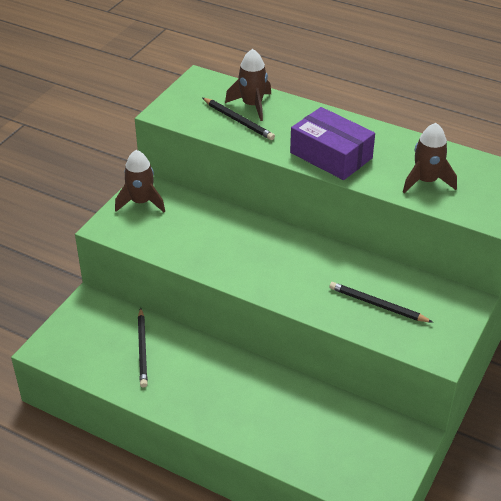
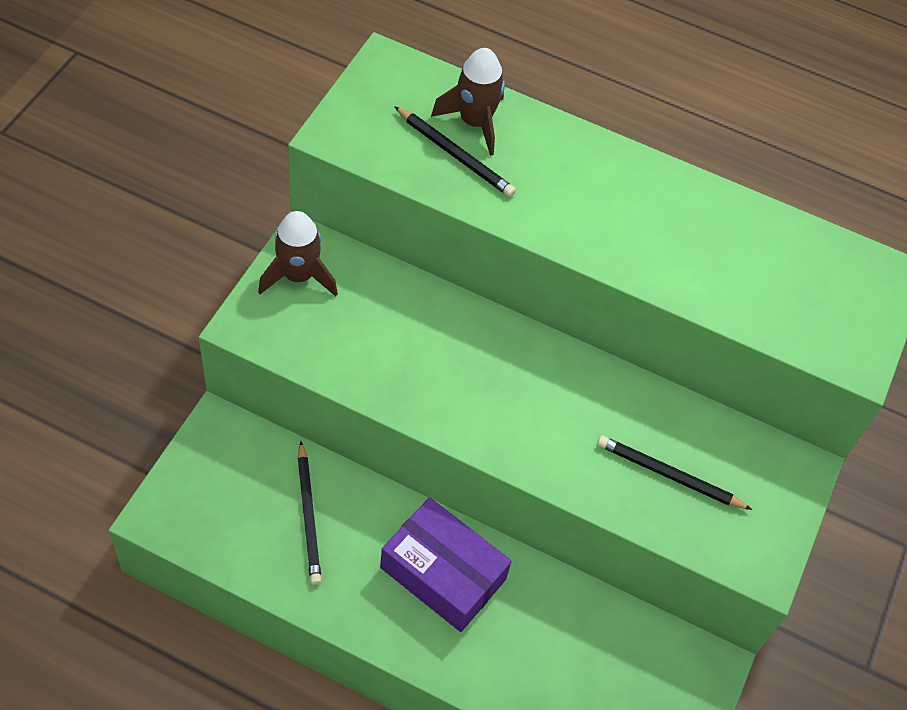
camera: 10 degrees left, 15 degrees up
(331, 155) = (604, 229): purple box -> purple box (443, 573)
(426, 181) = (751, 283): brown rocket -> none

